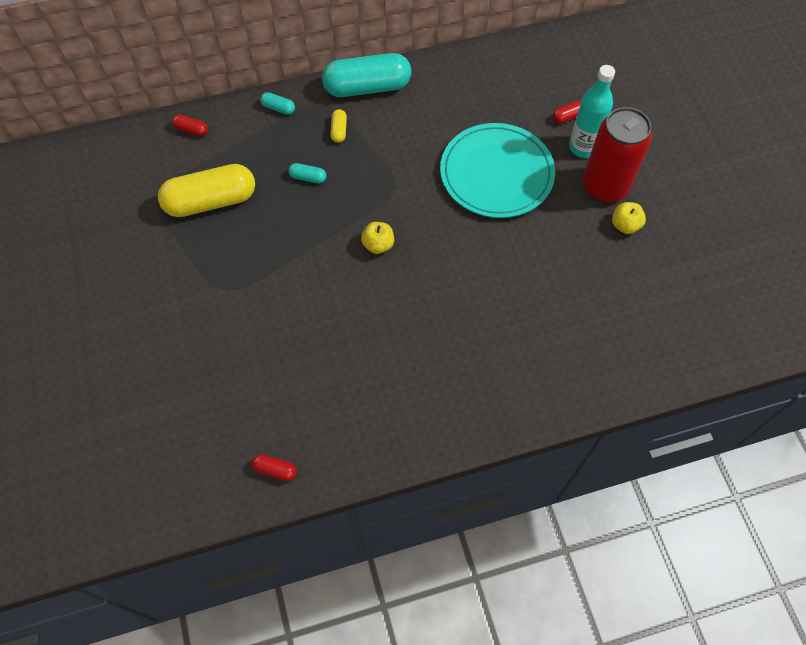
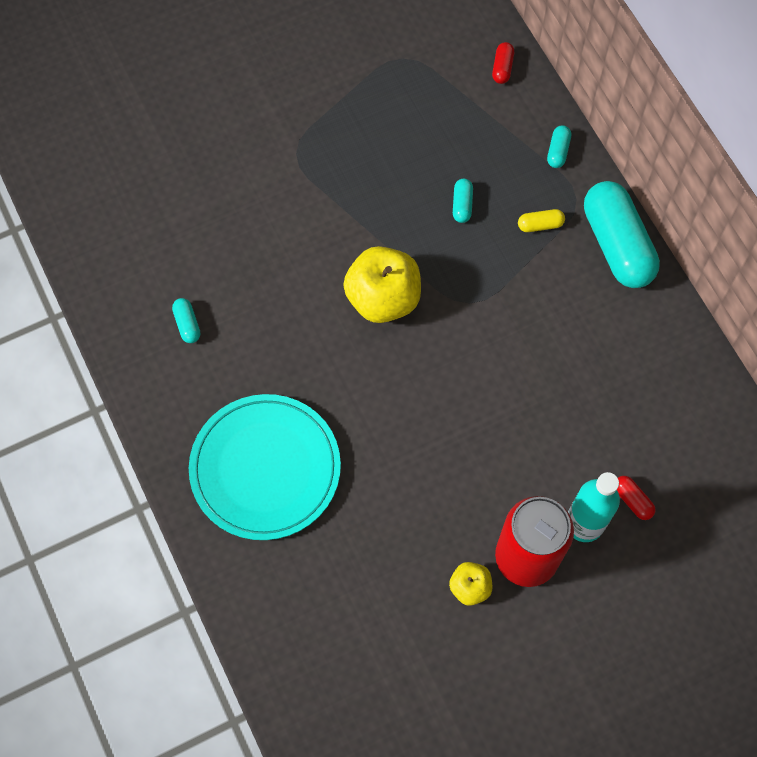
camera: 80 degrees right, 5 degrees up
(211, 201) = (407, 112): yellow capsule -> none
(275, 470) = (96, 248): red capsule -> none
(370, 398) = (187, 324): none -> turquoise capsule
(378, 245) = (383, 298): yellow apple -> yellow apple, size x1.94
(496, 173) = (516, 419): turquoise plate -> turquoise plate (265, 468)

